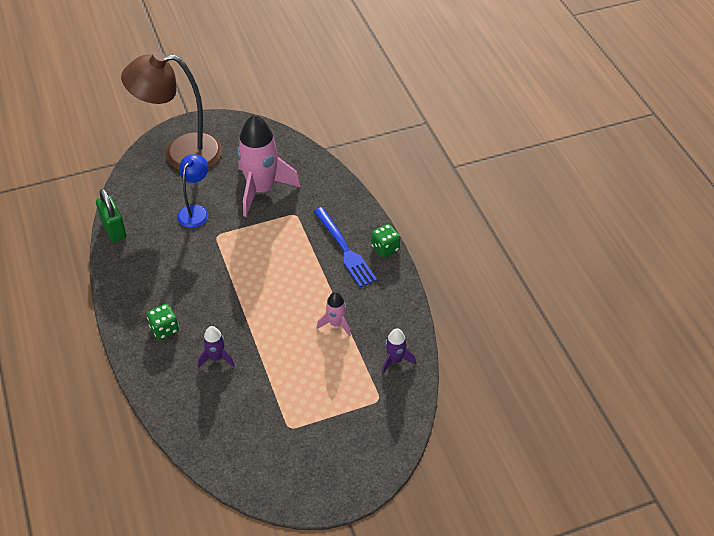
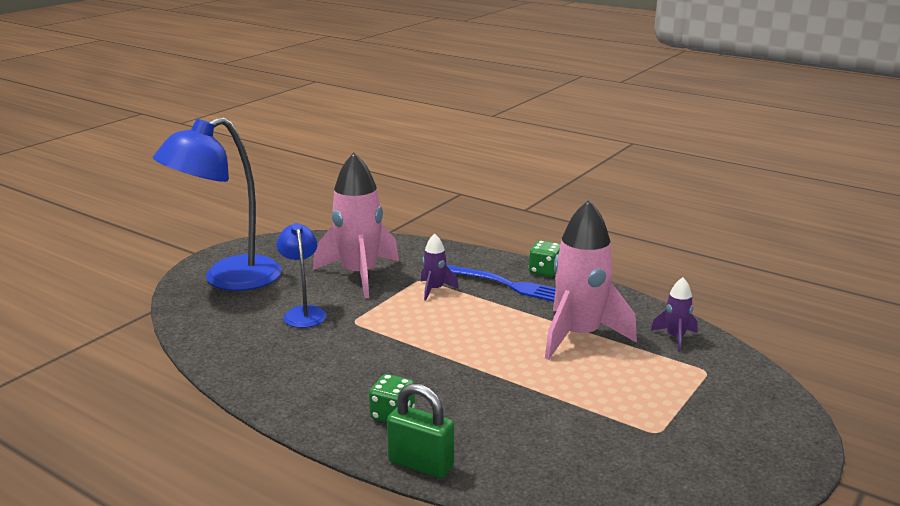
camera: 35 degrees left, 25 degrees down
(114, 229) = (214, 360): green padlock -> green padlock (421, 464)
(181, 153) = (228, 279): brown lamp -> blue lamp
(216, 358) = (491, 412): purple rocket -> purple rocket (435, 289)
(336, 324) = (579, 336): pink rocket -> pink rocket, size x2.16

